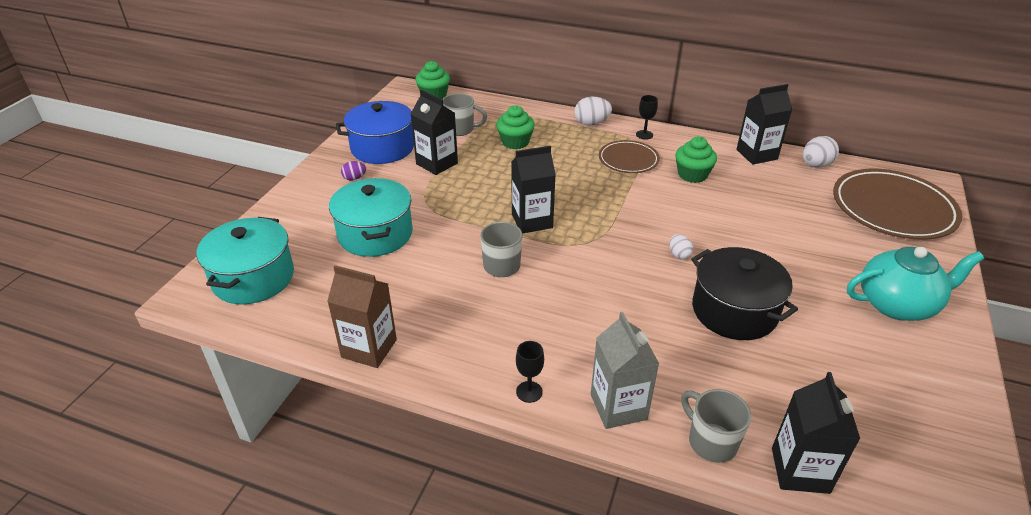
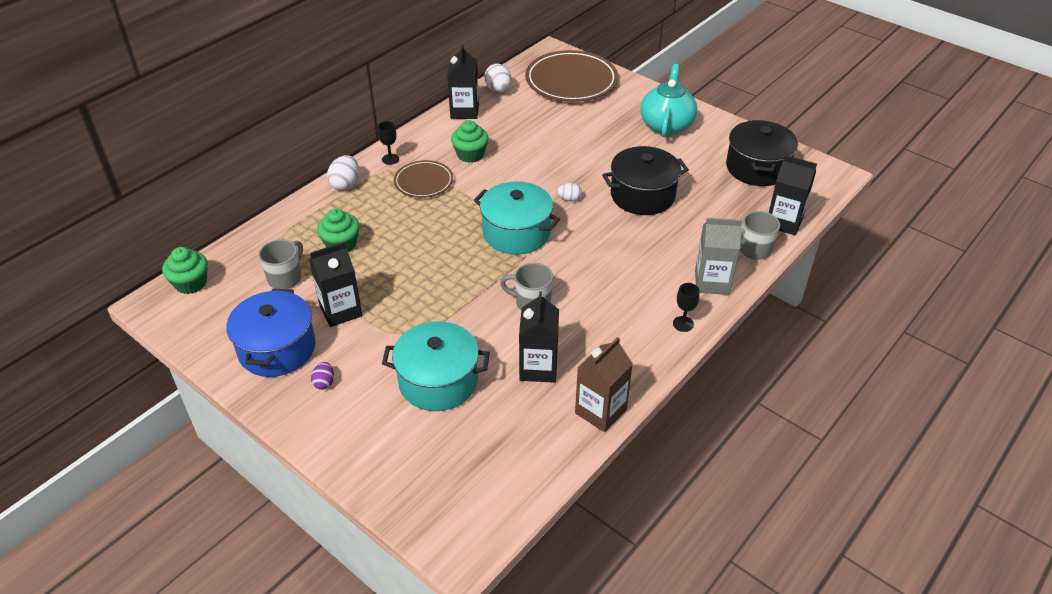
camera: 70 degrees left, 5 degrees up
(253, 278) = (460, 490): turquoise pot -> turquoise pot (516, 233)
(532, 221) = (480, 268): black carton -> black carton (538, 368)
(898, 417) = (757, 168): none -> black pot

